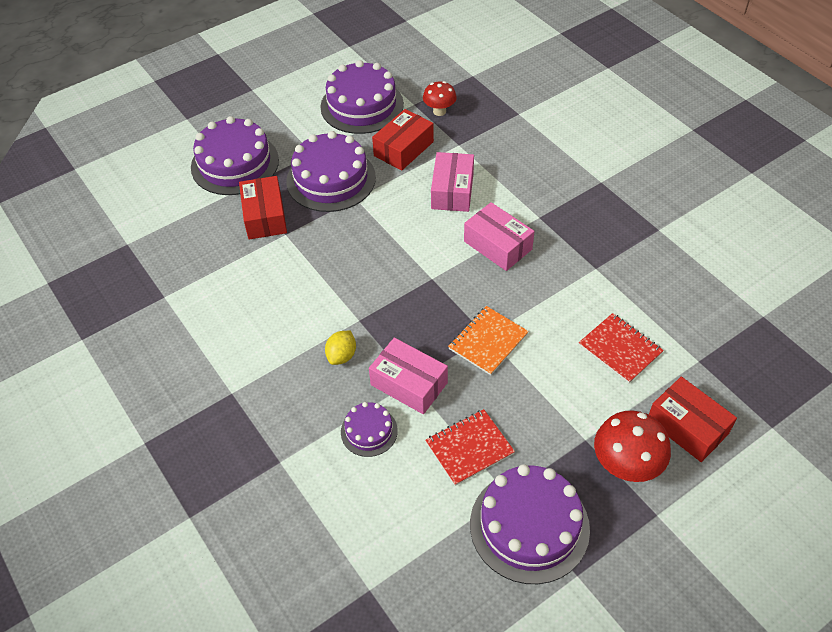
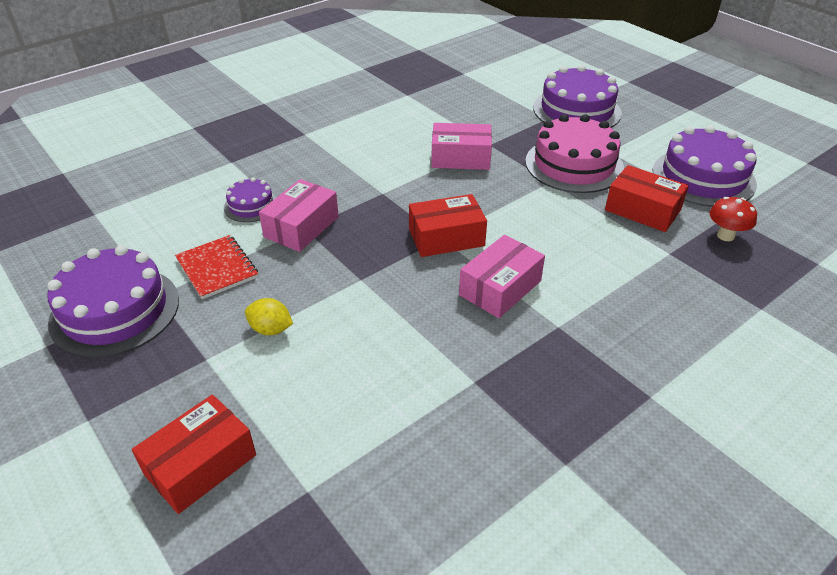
camera: 85 degrees right, 10 degrees down
(265, 216) = (510, 132): red box -> red box (446, 237)
(331, 179) = (574, 164): purple cake -> pink cake
(342, 356) = (339, 185): yellow lemon -> yellow lemon (271, 329)
(452, 191) = (583, 249): pink box -> pink box (460, 158)
(488, 341) = (352, 280): orange notebook -> none
(620, 349) = (334, 399): red notebook -> none
(625, 466) = (160, 394): red mushroom -> none

